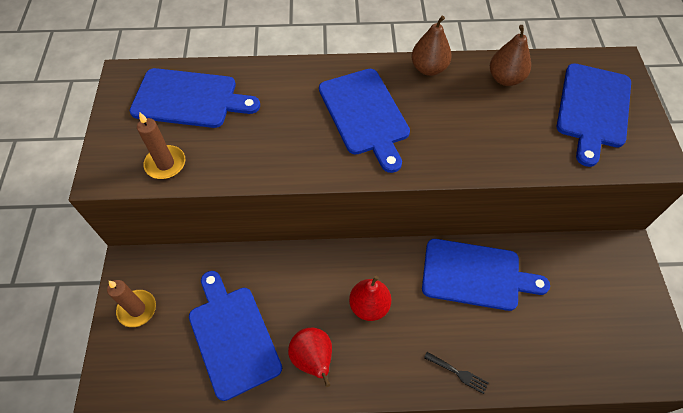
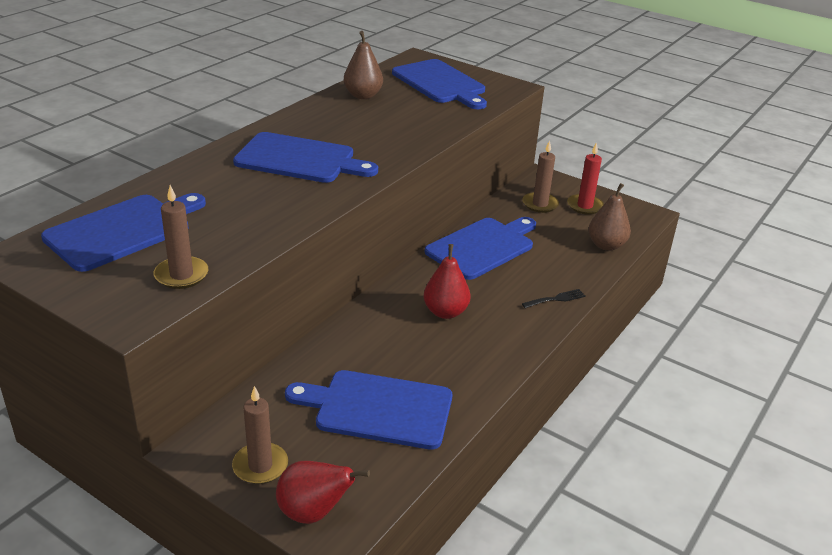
camera: 55 degrees left, 25 degrees down
(313, 359) = (459, 369): red pear -> red pear (313, 512)
(428, 68) = (301, 115): brown pear -> brown pear (606, 245)
(583, 275) = (540, 204): none -> brown candle
(621, 311) = (584, 206): none -> red candle

